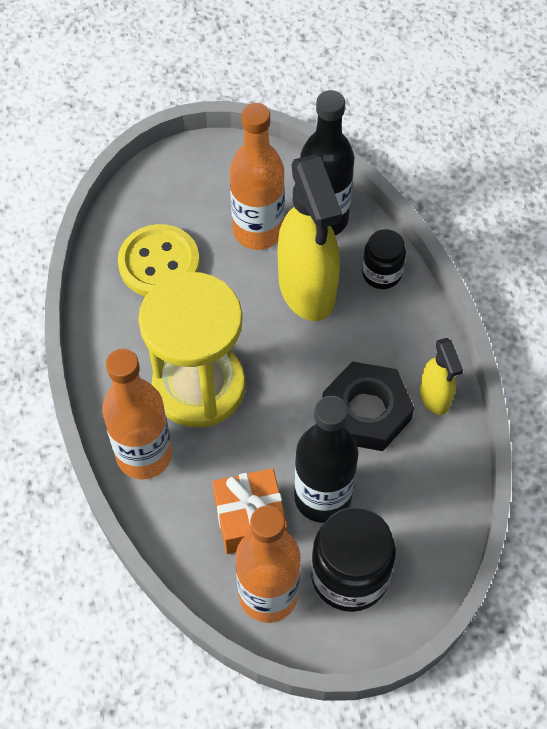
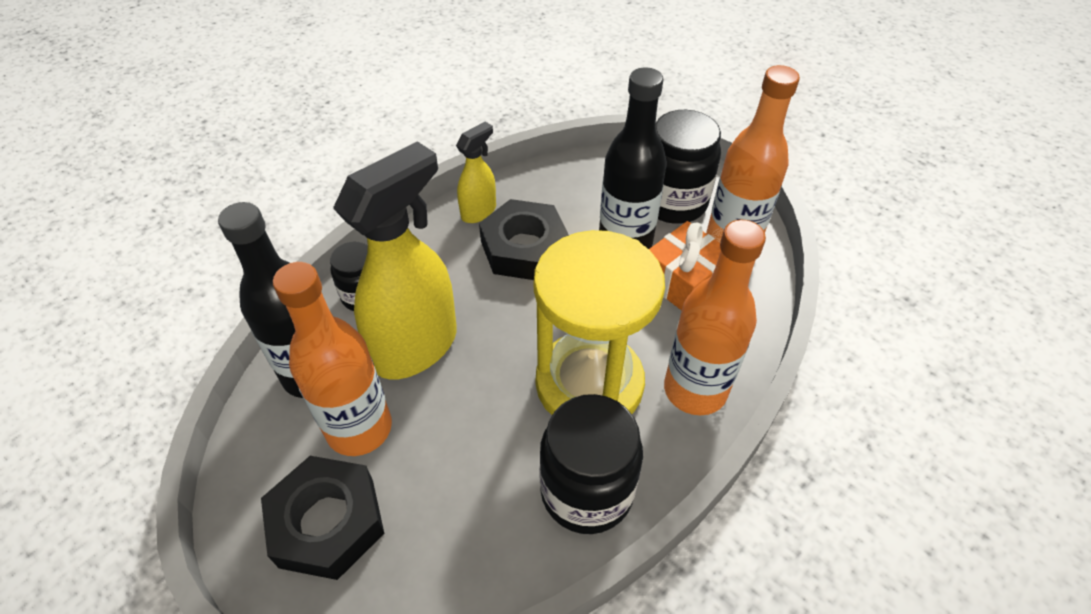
camera: 120 degrees left, 10 degrees down
(120, 339) = (586, 492): none -> black jar
(159, 263) = (459, 510): yellow button -> none
(200, 193) = (327, 522): none -> black nut

